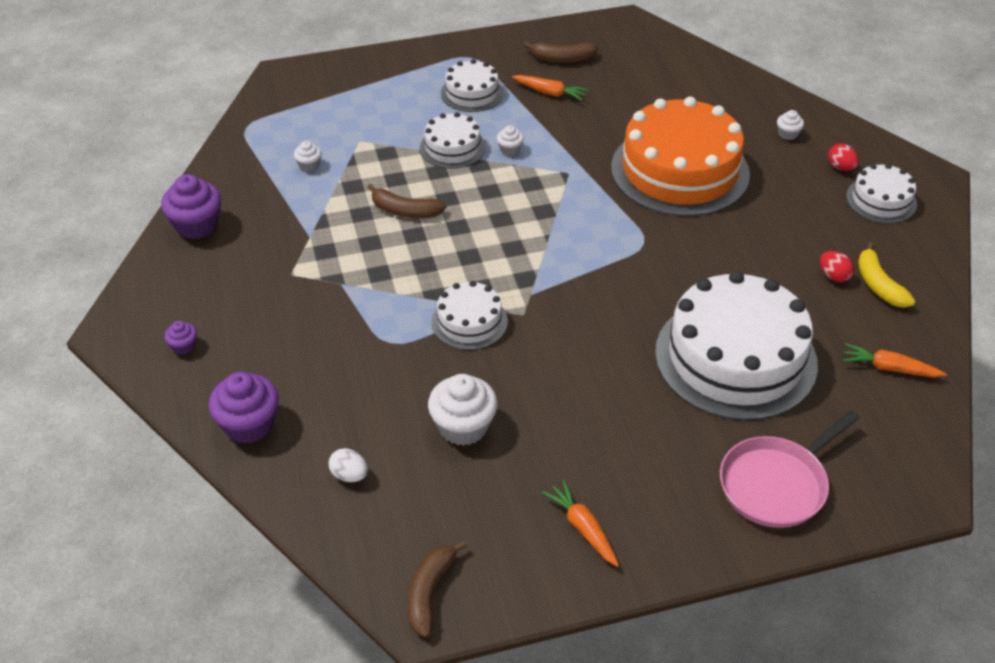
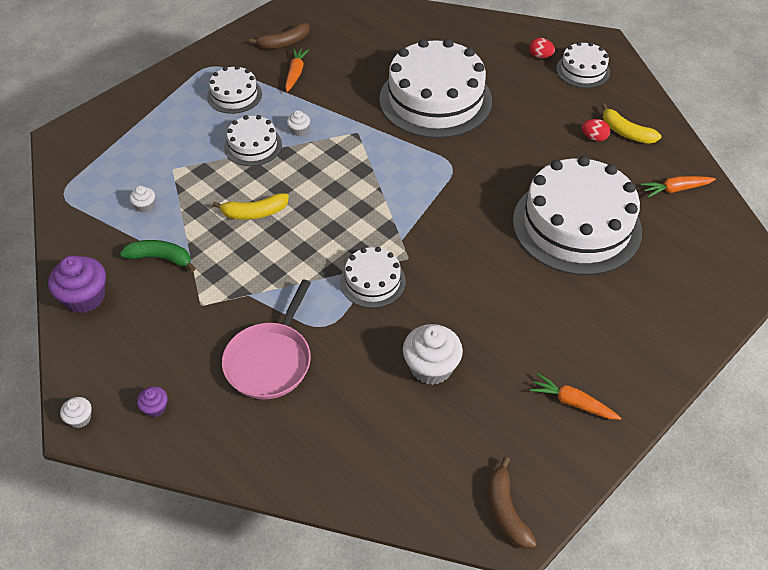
camera: 30 degrees left, 5 degrees up
(249, 424) = (263, 448): purple cupcake -> none
(287, 218) = (160, 258): none -> green banana
(349, 475) = (376, 449): white egg -> none
(405, 211) = (254, 213): brown banana -> yellow banana
(550, 93) = (295, 73): orange carrot -> orange carrot turned 75 degrees counterclockwise
(680, 170) = (435, 100): orange cake -> white cake
(776, 484) = (670, 306): pink pan -> pink pan (270, 361)
(787, 134) = (488, 44): white cupcake -> white cupcake (80, 418)

